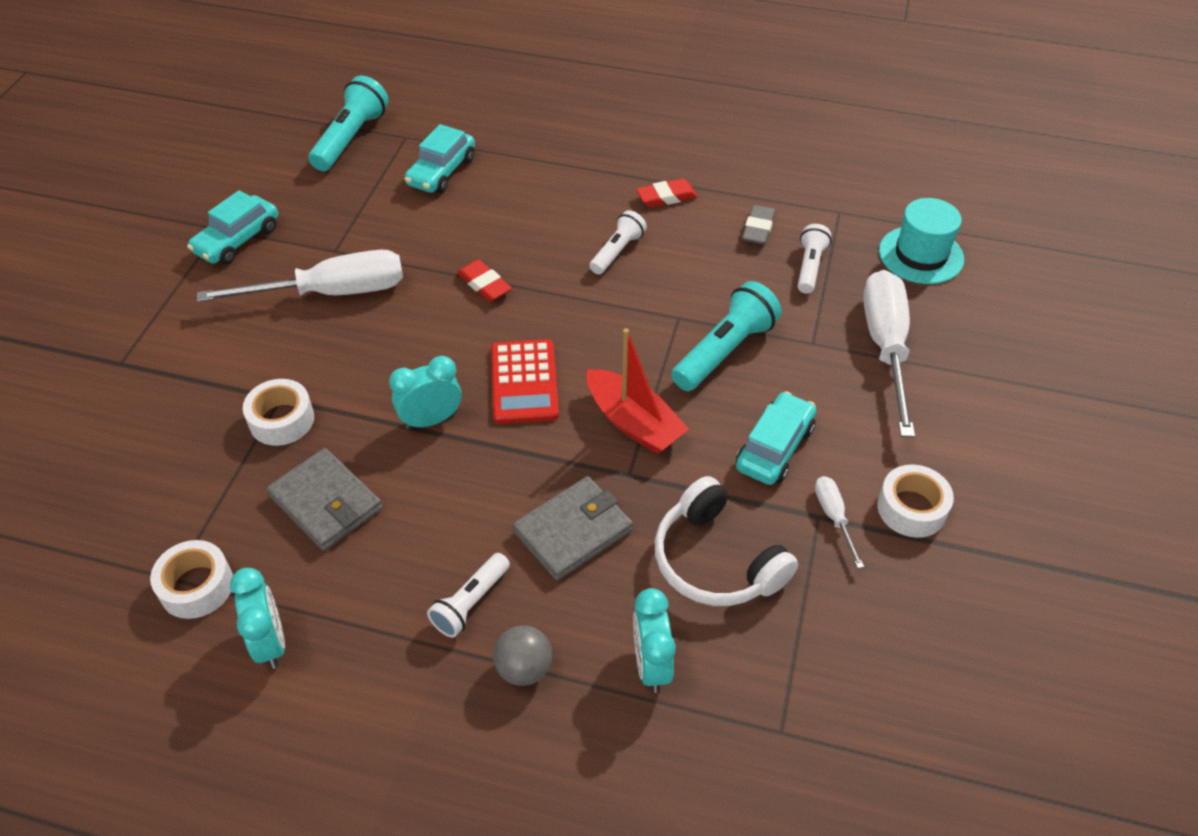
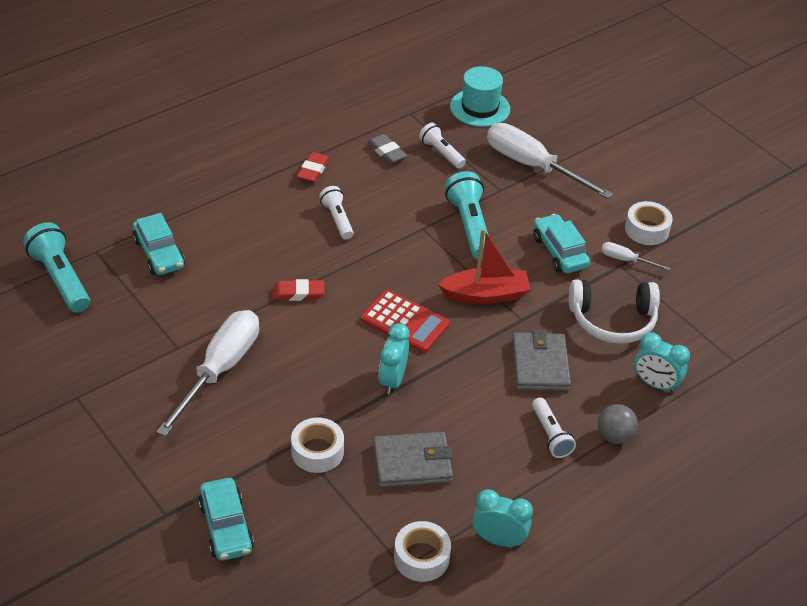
camera: 55 degrees left, 5 degrees down
(237, 240) = (103, 392): turquoise car -> turquoise car (226, 527)

